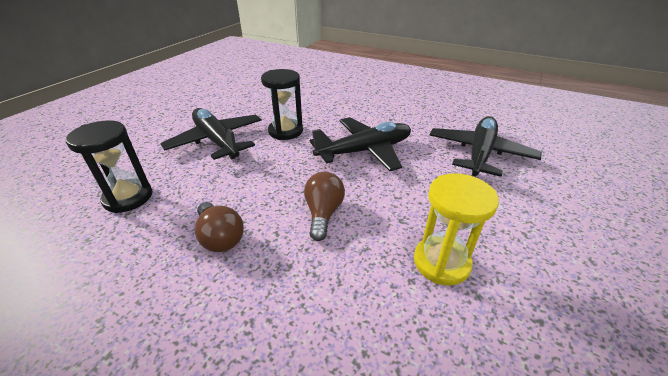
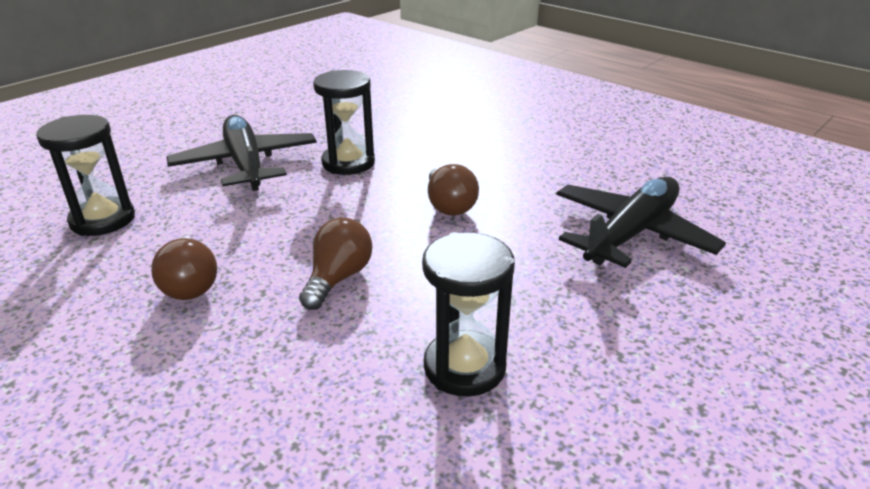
camera: 15 degrees right, 5 degrees down
(365, 151) = (449, 205): black plane -> brown light bulb
(441, 262) = (464, 367): yellow hourglass -> black hourglass

